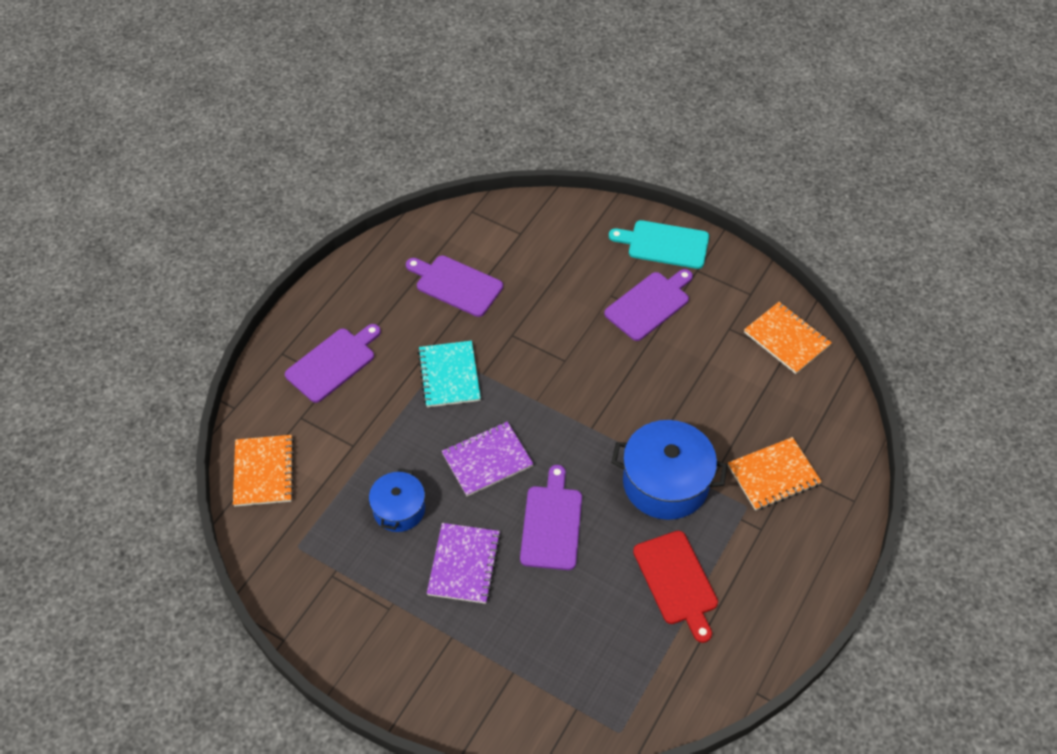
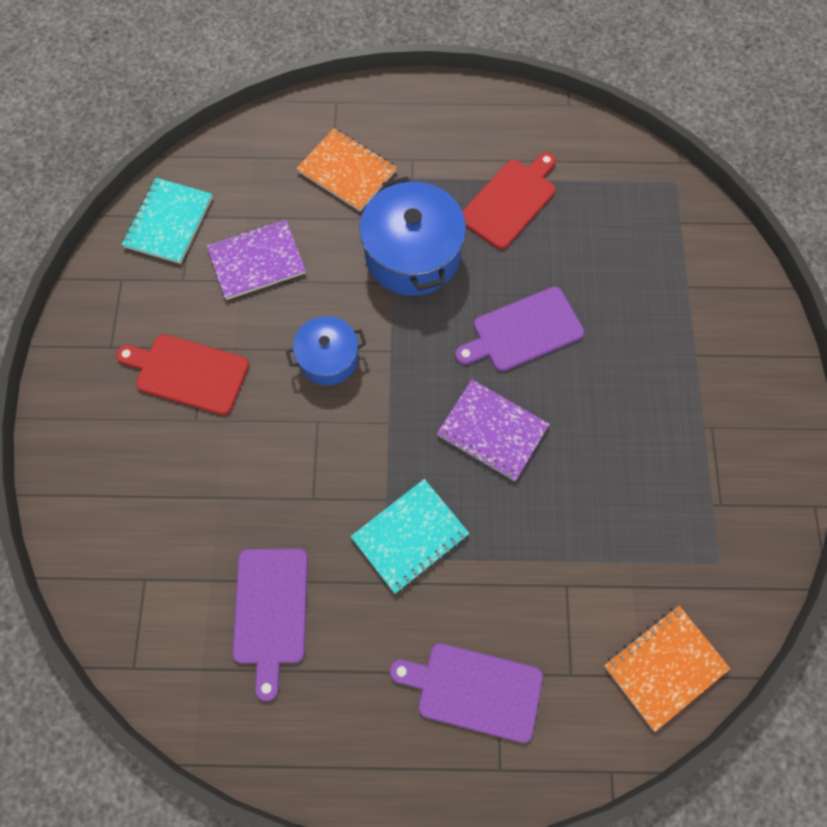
camera: 120 degrees left, 15 degrees up
(399, 509) = (606, 485): blue pot -> blue pot (328, 358)
(464, 564) = (620, 386): purple notebook -> purple notebook (257, 261)
(649, 304) = (188, 373): purple cutting board -> red cutting board
(664, 244) = (84, 399): turquoise cutting board -> none
(786, 339) = (169, 222): orange notebook -> turquoise notebook

